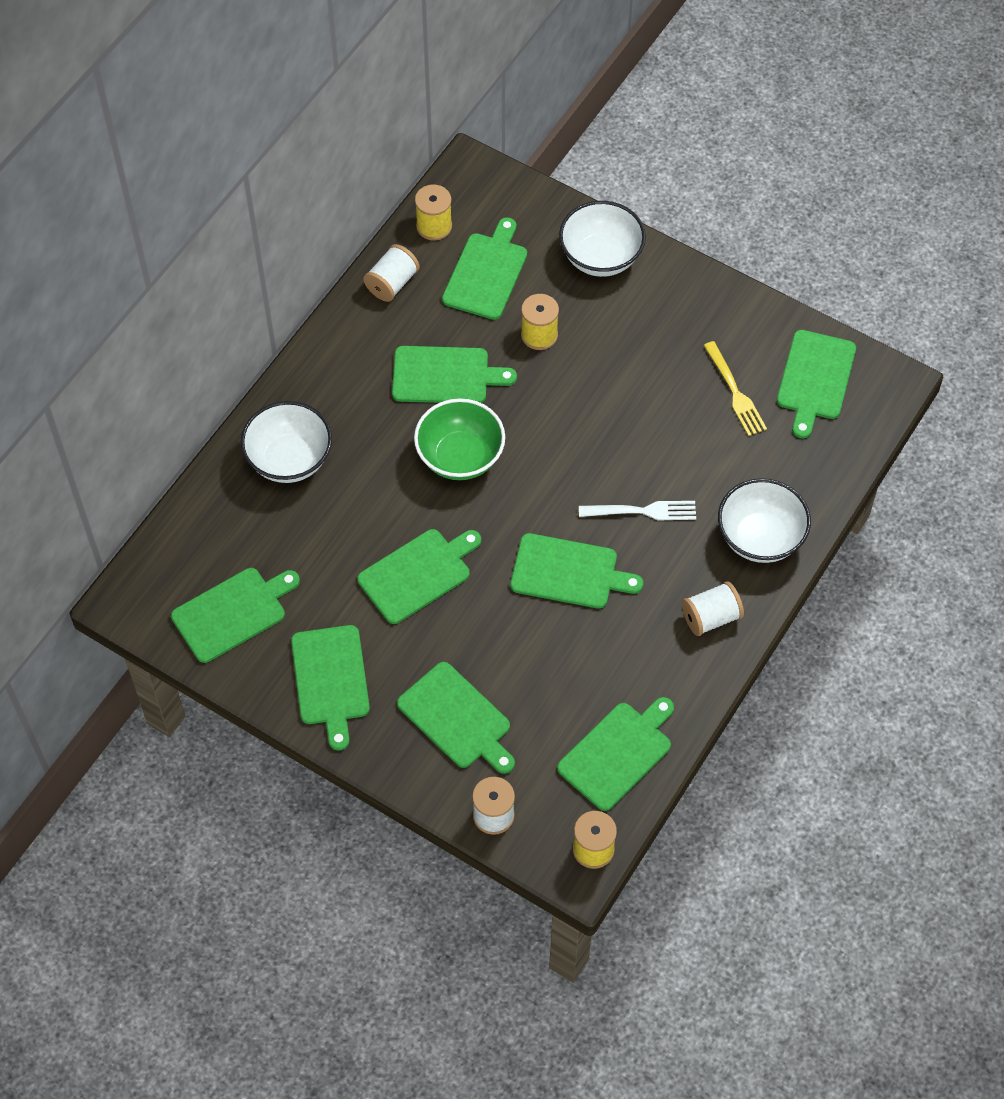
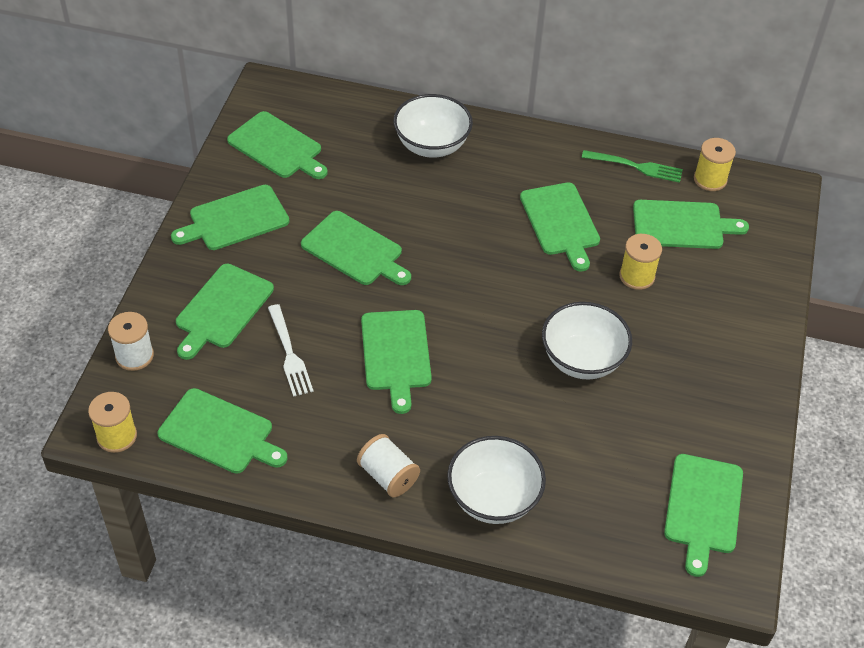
camera: 70 degrees right, 10 degrees down
(392, 283) = (636, 166): white spool -> green fork
(460, 457) = (482, 251): green bowl -> none
(600, 257) = (747, 302): white bowl -> white bowl (582, 360)
(642, 511) = (483, 395): white fork -> white fork (289, 353)
(735, 392) = (652, 441): yellow fork -> none
(815, 379) = (703, 508): green cutting board -> green cutting board turned 75 degrees counterclockwise

